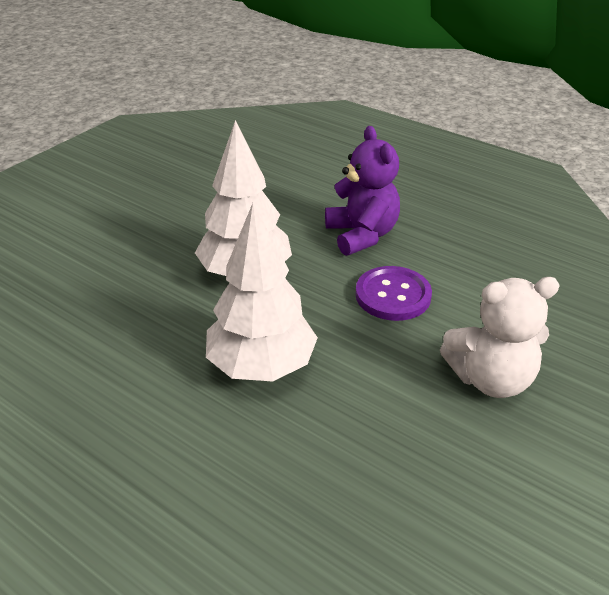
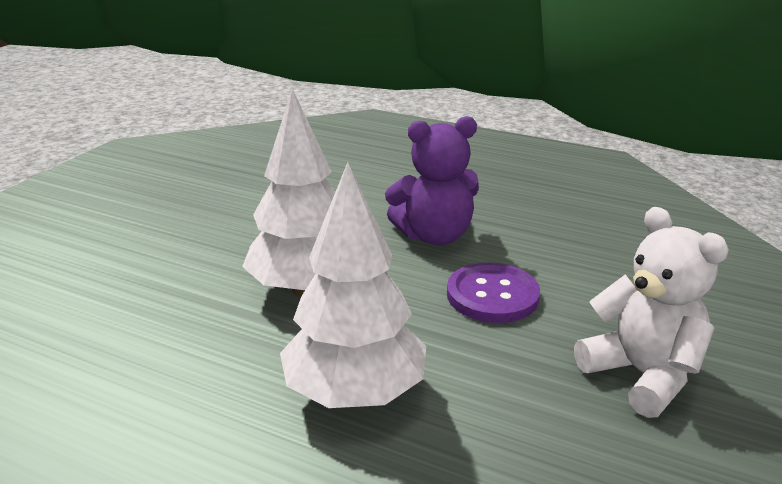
camera: 10 degrees left, 10 degrees down
(362, 235) = (434, 236): purple teddy bear -> purple teddy bear turned 105 degrees clockwise
(490, 379) = (642, 375): white teddy bear -> white teddy bear turned 105 degrees counterclockwise

